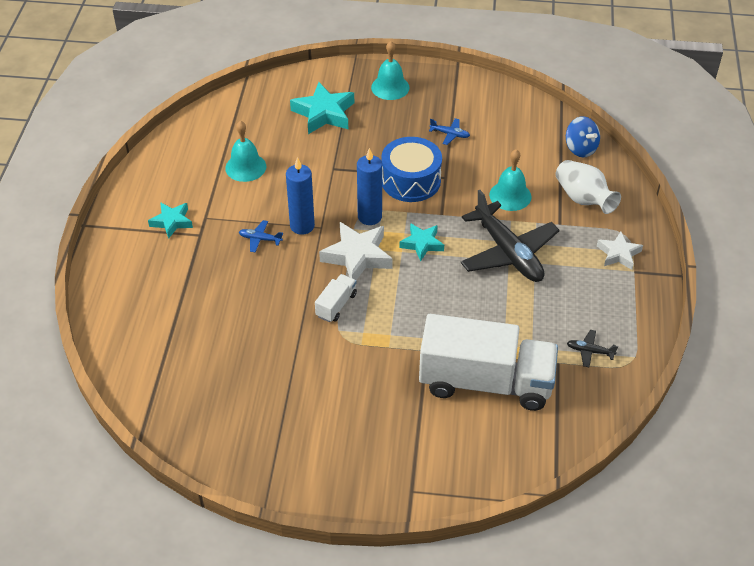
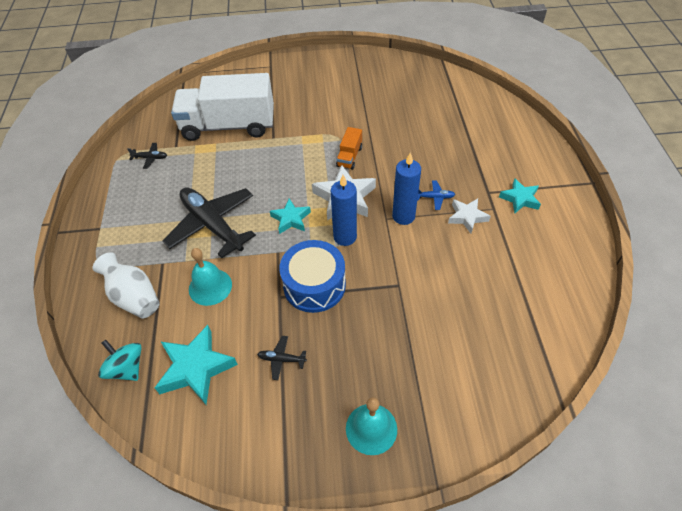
camera: 170 degrees right, 5 degrees up
(245, 167) = (487, 269): turquoise bell -> none
(324, 113) = (438, 362): turquoise star -> turquoise star (196, 368)
(336, 305) = (349, 157): white truck -> orange truck
(450, 134) = (281, 359): blue plane -> black plane
(580, 148) = (127, 368): blue spinning top -> turquoise spinning top
(618, 254) = (110, 242): white star -> white star (467, 217)

